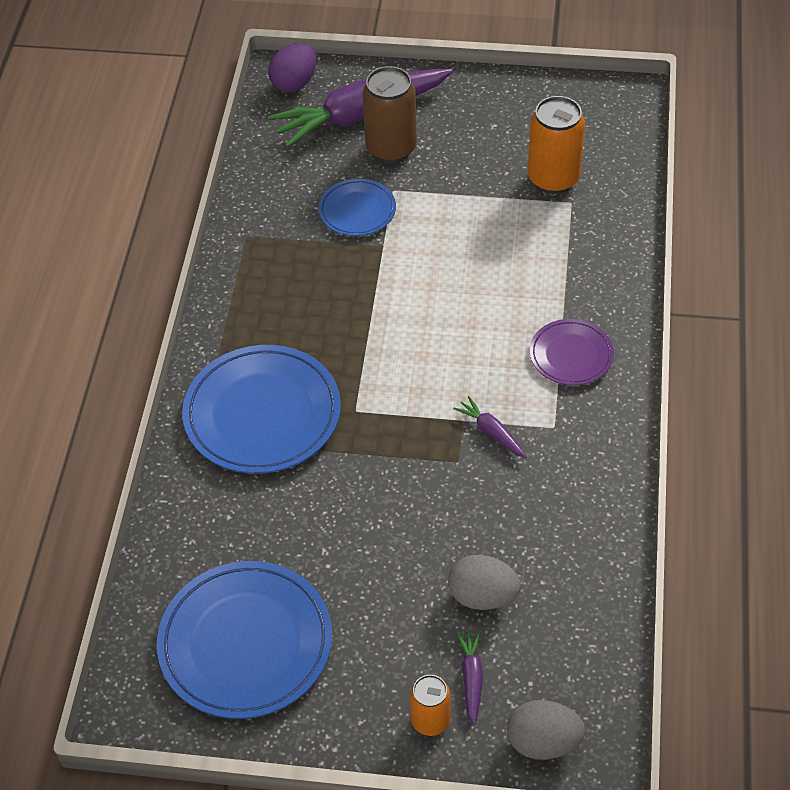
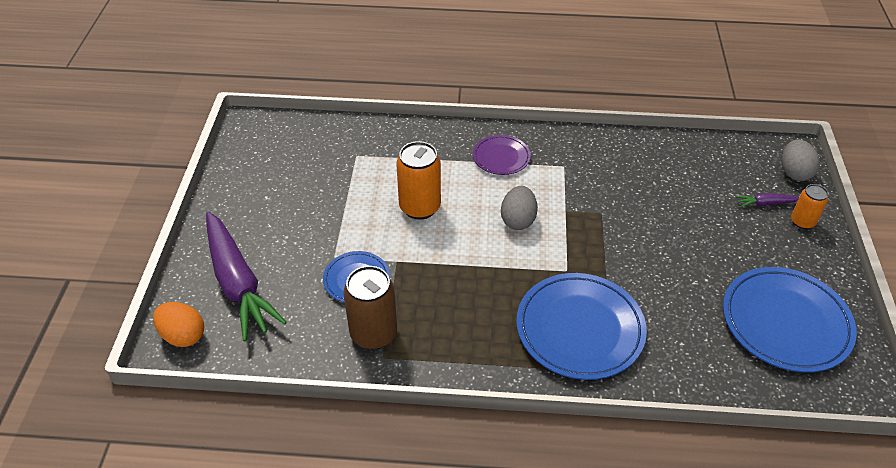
camera: 95 degrees left, 5 degrees down
(294, 83) = (183, 335): purple egg -> orange egg
(391, 148) = (284, 260): brown can -> brown can (373, 334)
(483, 596) = (705, 199): grey egg -> grey egg (518, 220)
(491, 432) = (573, 196): purple carrot -> none
(553, 179) = (331, 164): orange can -> orange can (420, 207)

